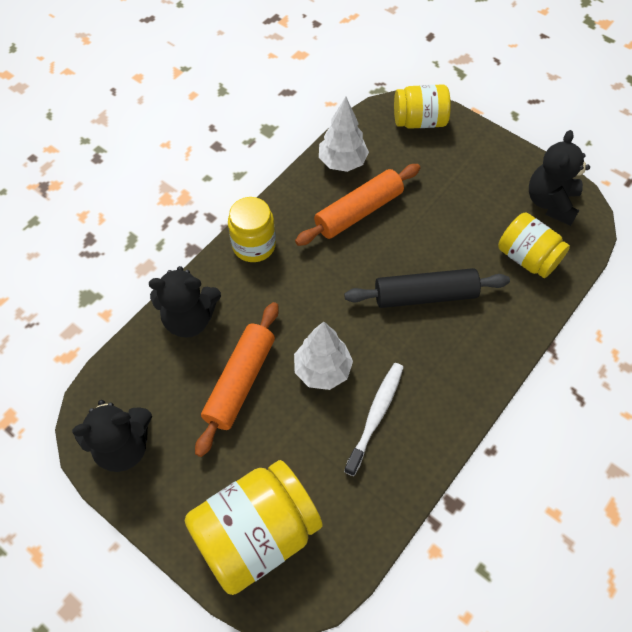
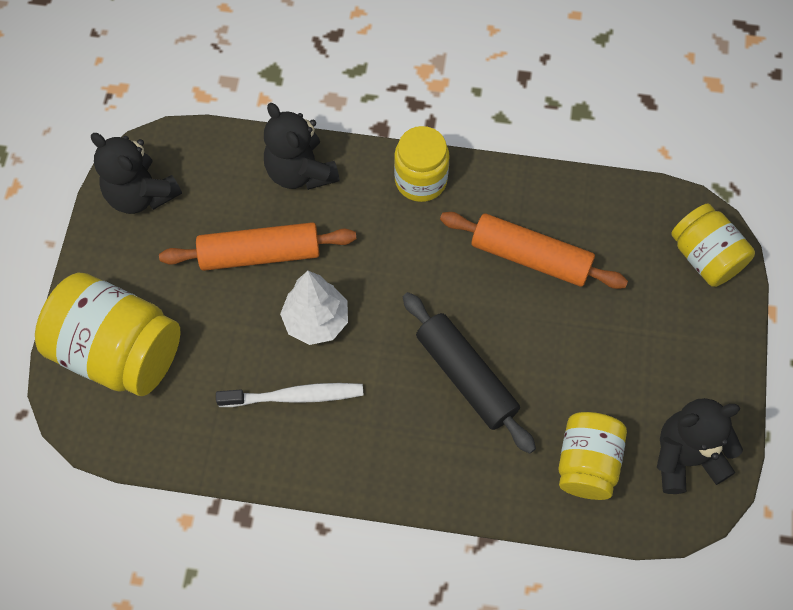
camera: 60 degrees right, 5 degrees up
(342, 162) = (586, 207): white tree -> none

